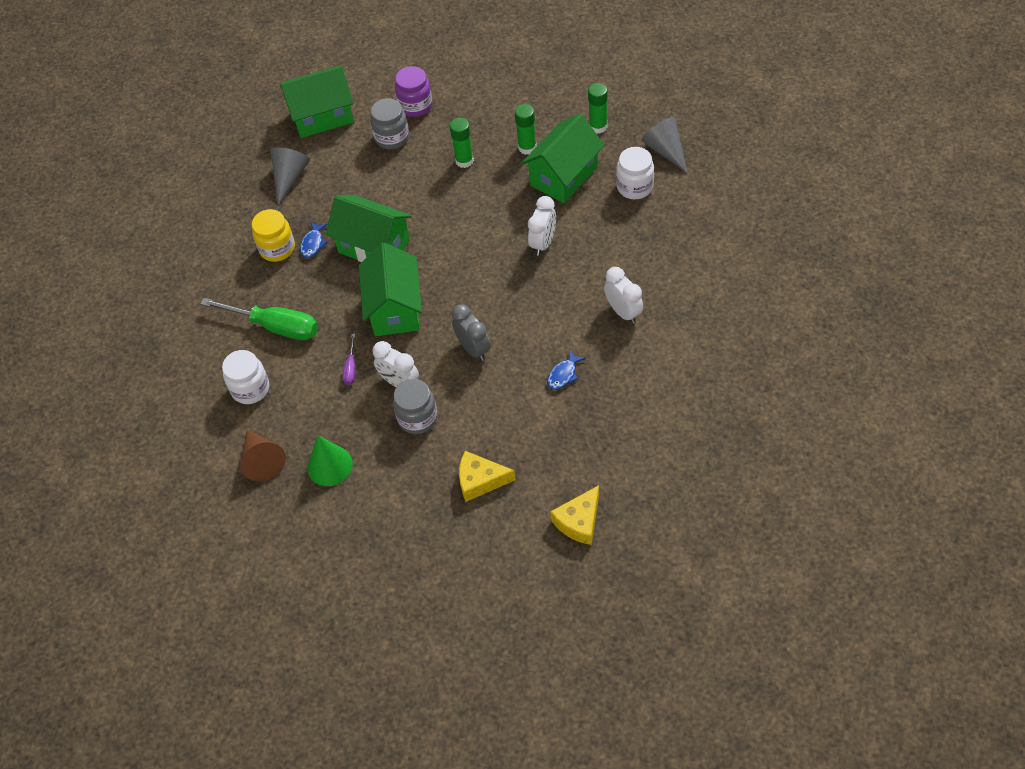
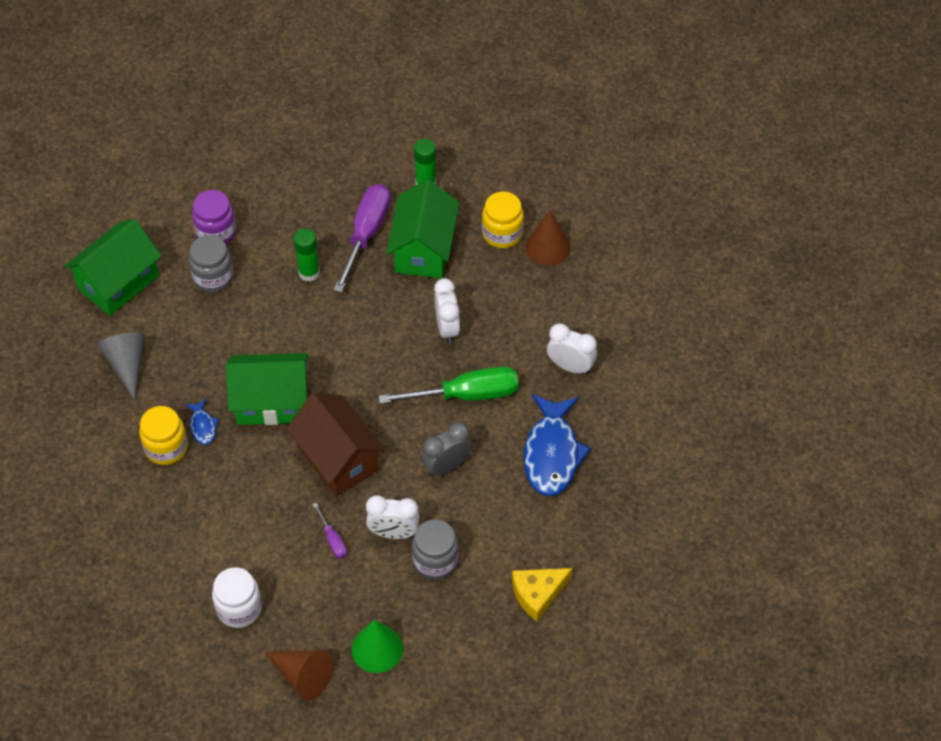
camera: 35 degrees left, 0 degrees up
(276, 327) = (223, 531): green screwdriver -> green screwdriver (467, 394)
(395, 308) = (338, 459): green house -> brown house
(473, 349) = (446, 466): grey clock -> grey clock turned 60 degrees counterclockwise
(527, 147) = (366, 233): green glue stick -> purple screwdriver
(563, 374) = (552, 453): blue fish -> blue fish, size x2.18
(579, 521) = (656, 590): yellow cheese -> none
(634, 187) = (502, 233): white jar -> yellow jar
(665, 150) = (509, 183): grey cone -> none
(665, 211) = (548, 246): none -> brown cone

